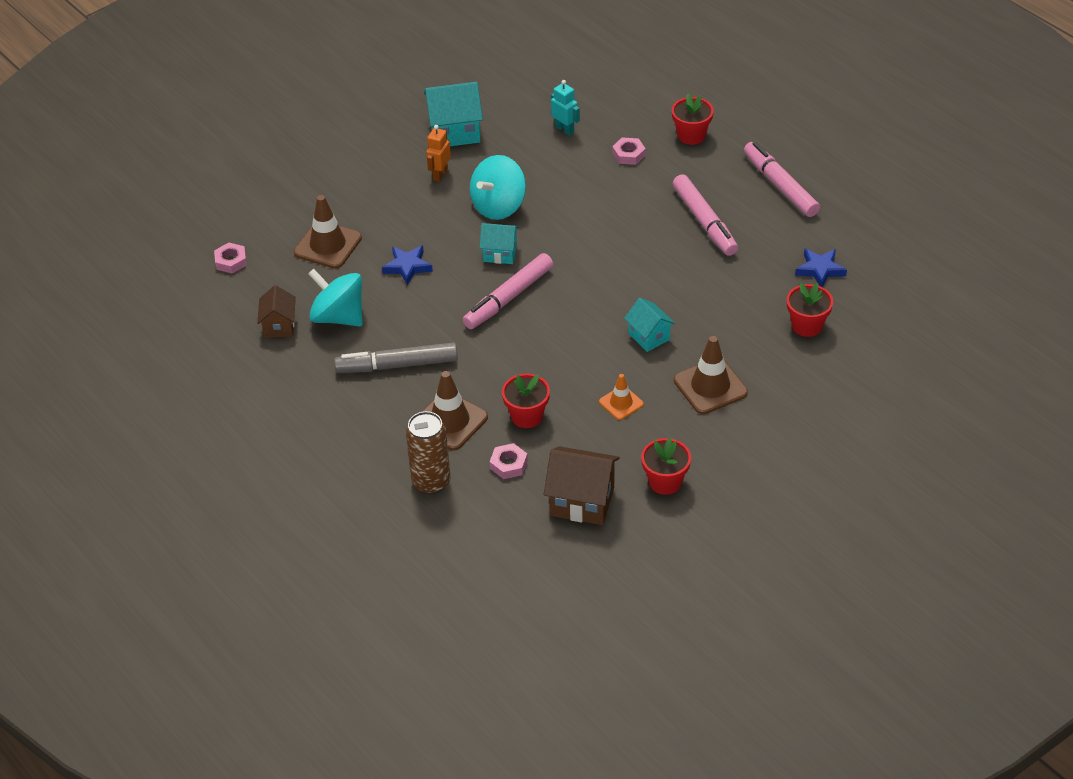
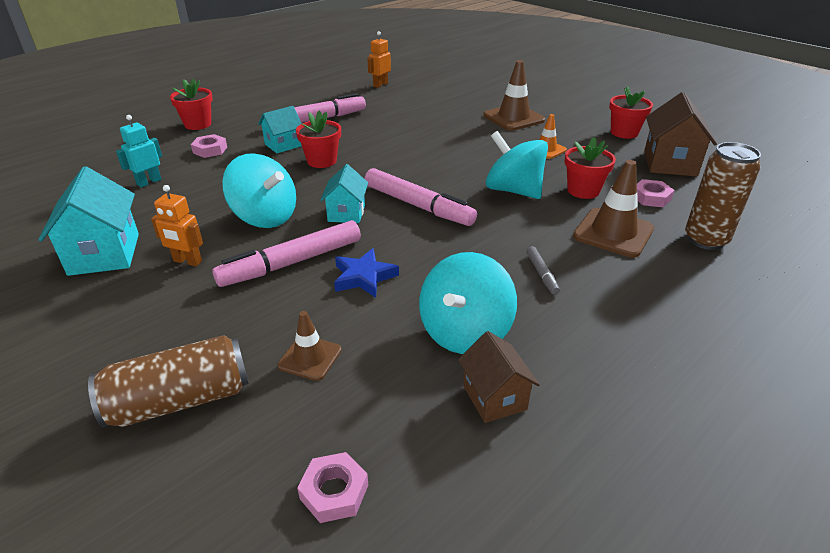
camera: 95 degrees left, 10 degrees down
(279, 326) = (494, 397): brown house -> brown house turned 75 degrees clockwise
(303, 197) = (180, 400): none -> brown can
(328, 245) = (310, 358): brown traffic cone -> brown traffic cone, size x0.58
(397, 365) = (541, 274): grey marker -> grey marker, size x0.45
(531, 365) = (513, 190): none -> turquoise spinning top
(649, 336) = (462, 139): turquoise house -> turquoise house (283, 145)
(780, 185) = (280, 94): pink marker -> pink marker (291, 263)
(807, 325) = (440, 89): red flower pot -> red flower pot (322, 161)
(820, 270) = (380, 85): blue star -> orange robot

